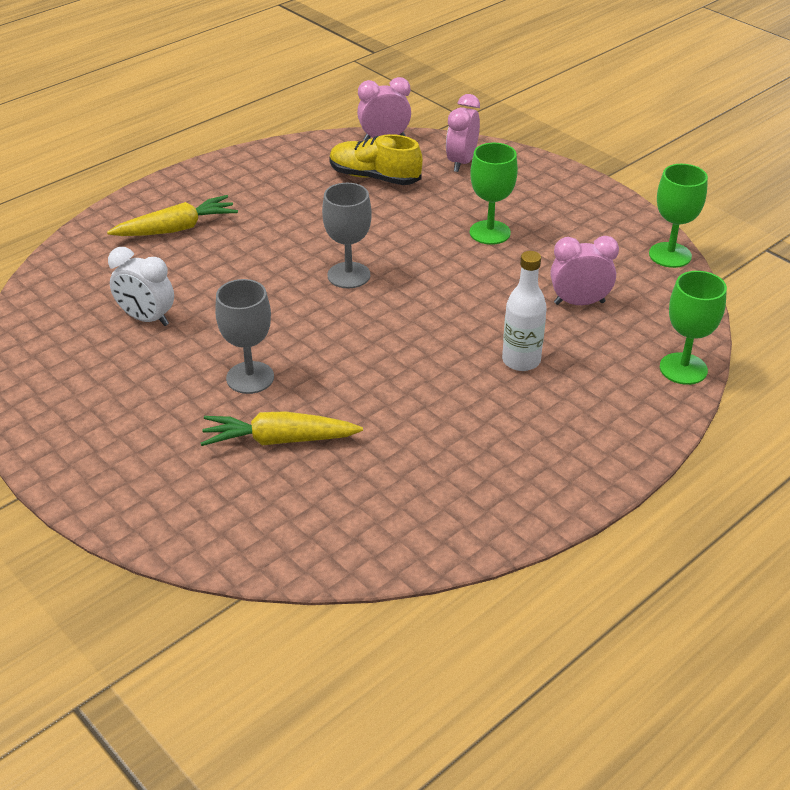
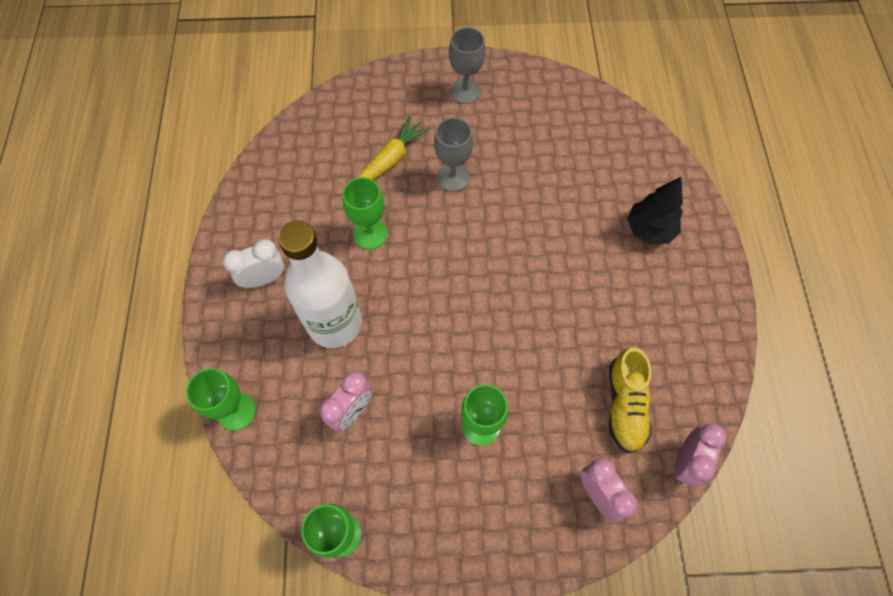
camera: 130 degrees right, 25 degrees up
(147, 319) = (554, 160): white clock -> white clock (264, 279)
(176, 229) = (649, 229): yellow carrot -> black tree
(348, 275) = (507, 293): grey goblet -> grey goblet (465, 91)
(374, 177) = (625, 405): yellow shoe -> yellow shoe turned 120 degrees clockwise
(395, 396) = (370, 234): none -> green goblet
(521, 361) = (335, 323): white bottle -> white bottle, size x1.85

